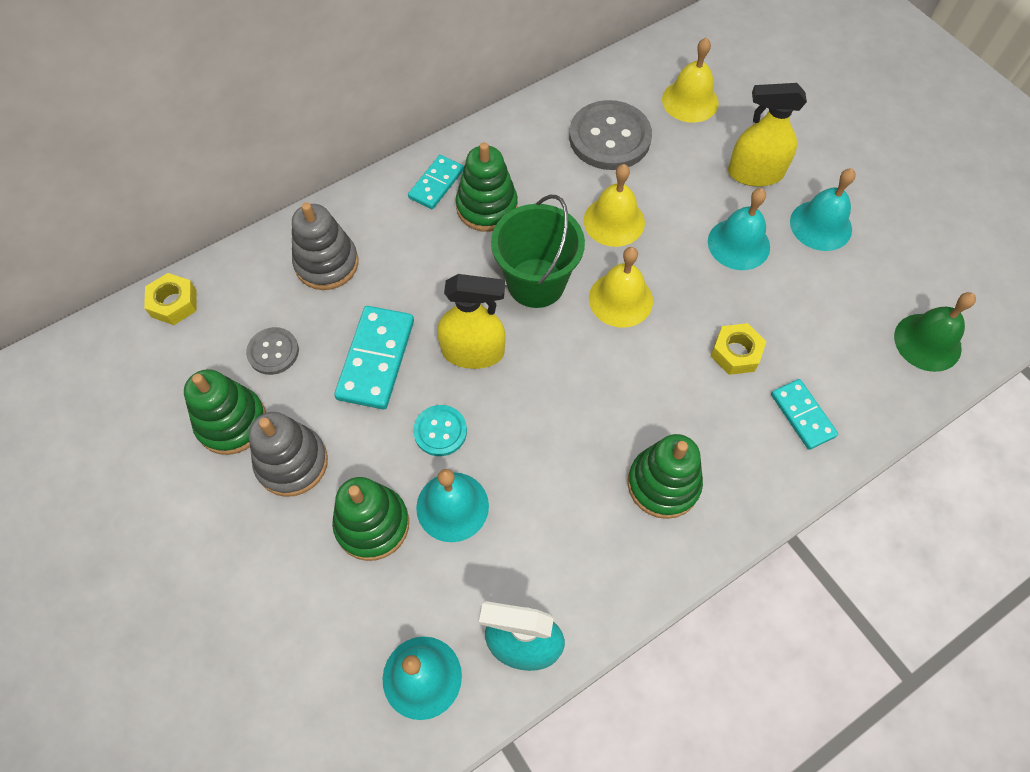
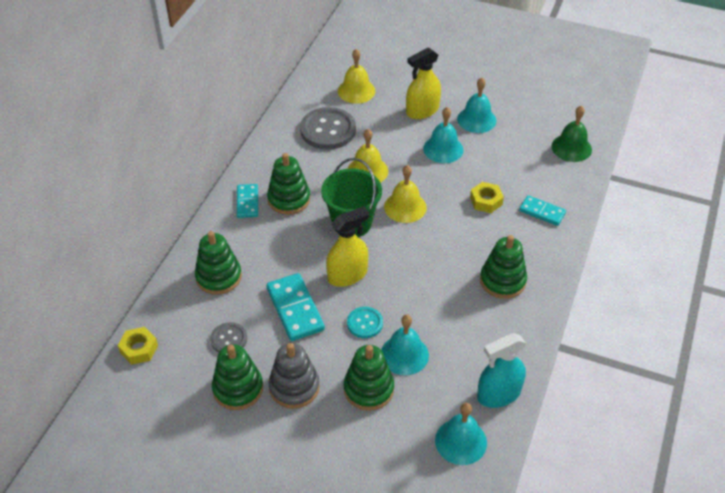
camera: 35 degrees left, 15 degrees down
(327, 263) = (218, 277): grey stacking toy -> green stacking toy

